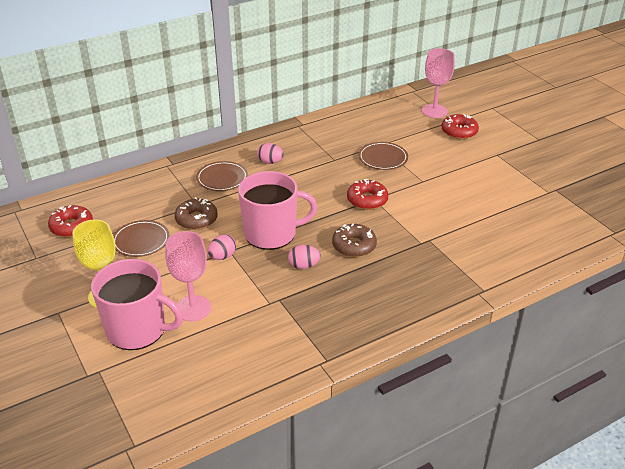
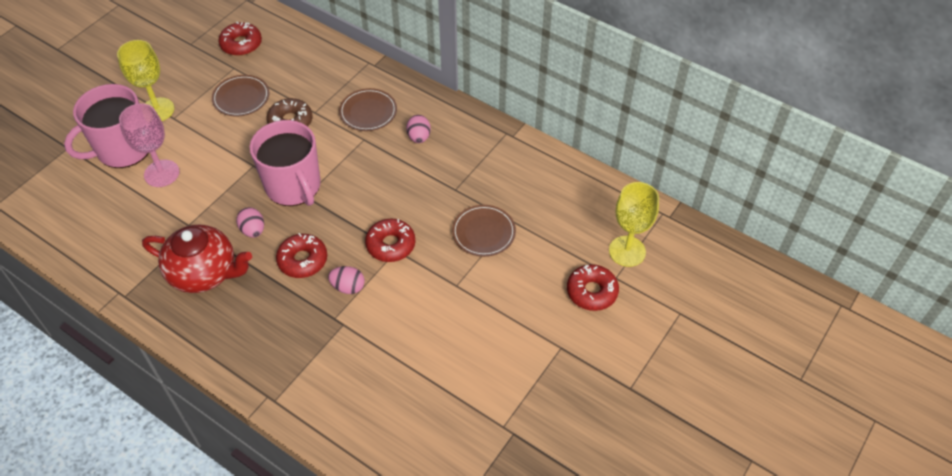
camera: 65 degrees right, 15 degrees up
(138, 329) = (123, 149): pink mug -> pink mug turned 60 degrees clockwise
(222, 256) = (242, 164): pink egg -> pink egg (348, 287)
(332, 303) = (204, 273): none -> red teapot
(354, 246) = (302, 260): brown donut -> red donut
(434, 111) = (627, 251): pink goblet -> yellow goblet

